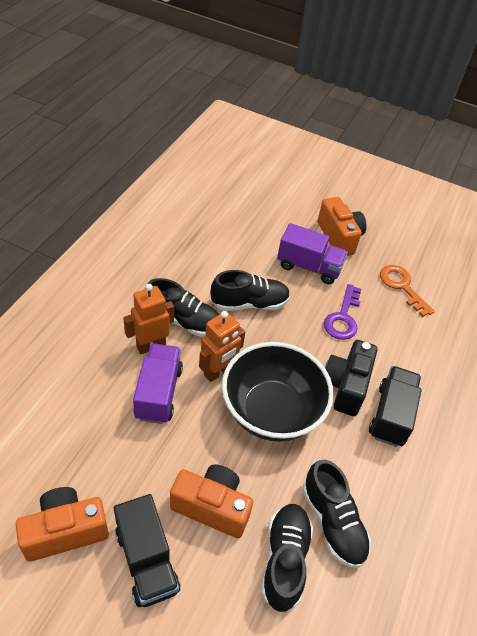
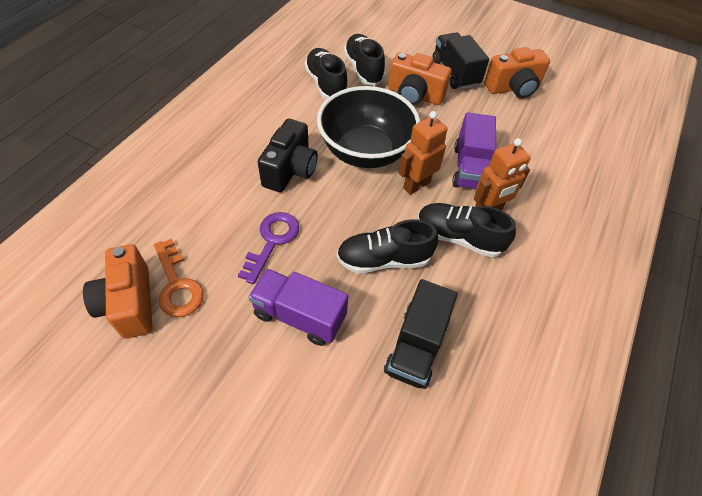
camera: 175 degrees left, 5 degrees up
(284, 560) = (363, 69): black shoe -> black shoe turned 150 degrees clockwise
(339, 237) = (239, 374): orange camera -> orange camera (129, 303)
(391, 415) = (254, 146): black truck -> black truck (416, 346)

